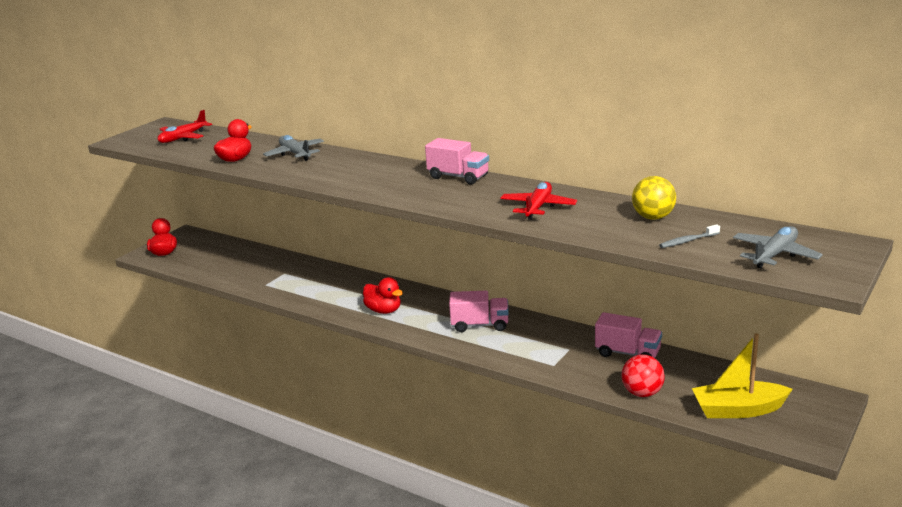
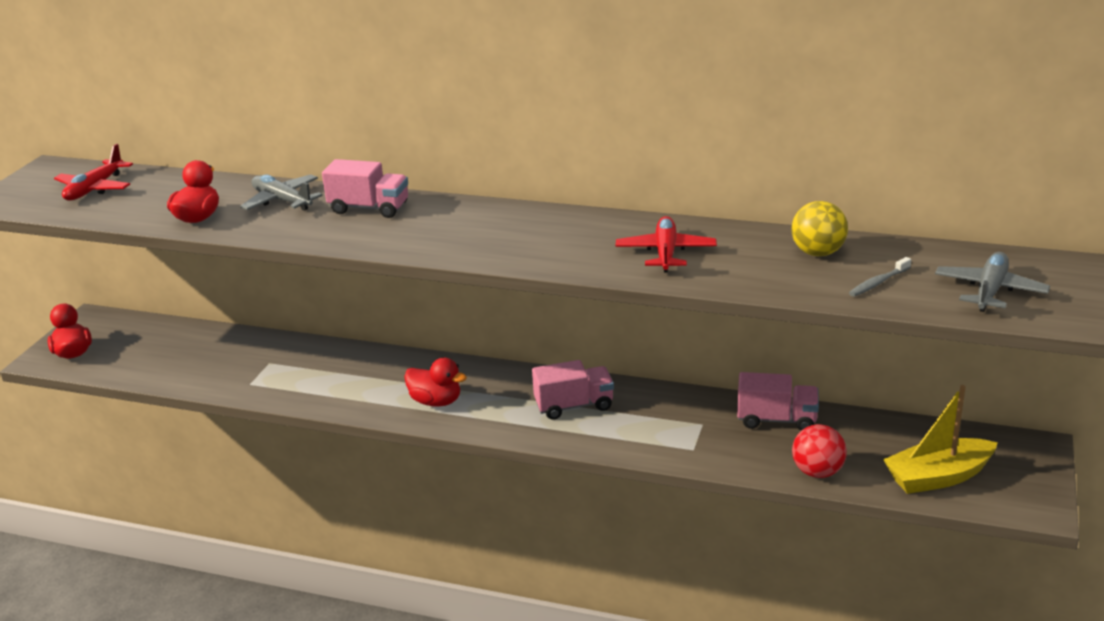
camera: 15 degrees left, 5 degrees up
(458, 177) = (534, 216): pink truck -> pink truck (369, 208)

